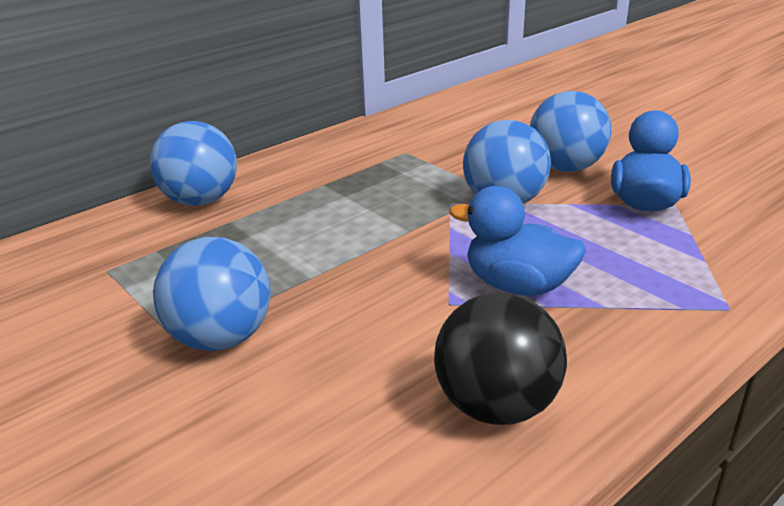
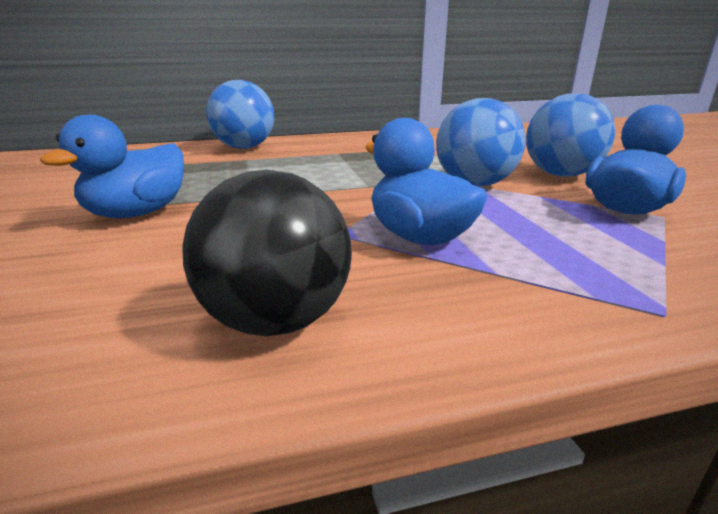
camera: 25 degrees right, 5 degrees down
(221, 338) = (137, 213): blue ball -> blue duck

